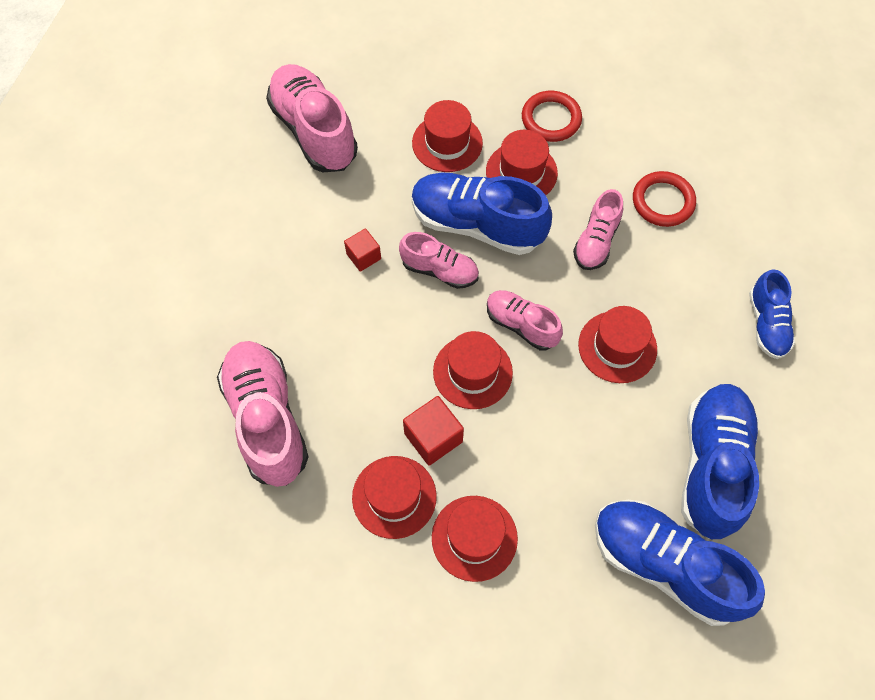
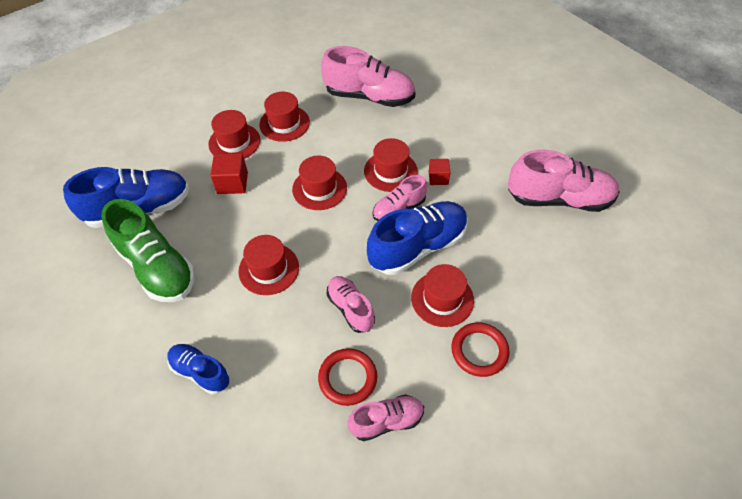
camera: 125 degrees right, 10 degrees down
(433, 437) = (299, 153): red cube -> red cube (232, 183)
(447, 143) = (500, 268): red hat -> red hat (390, 171)
(521, 325) = (327, 228): pink shoe -> pink shoe (386, 421)
(712, 466) = (157, 267): blue shoe -> green shoe

